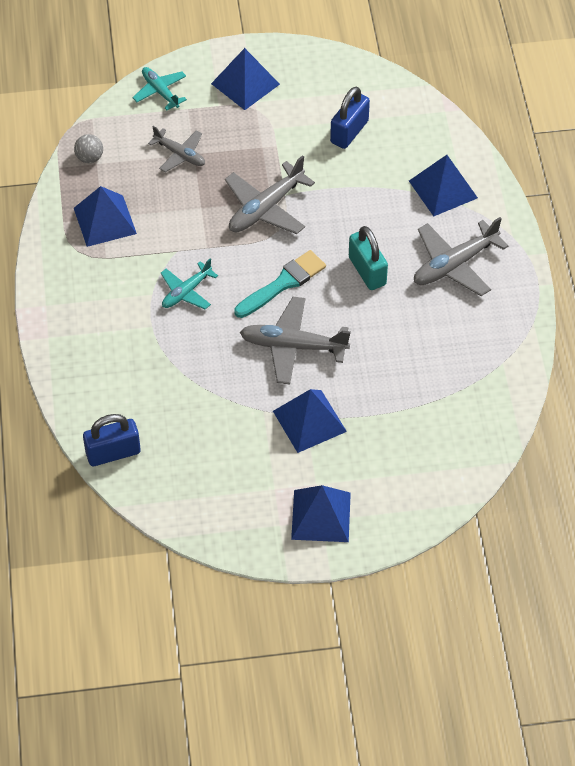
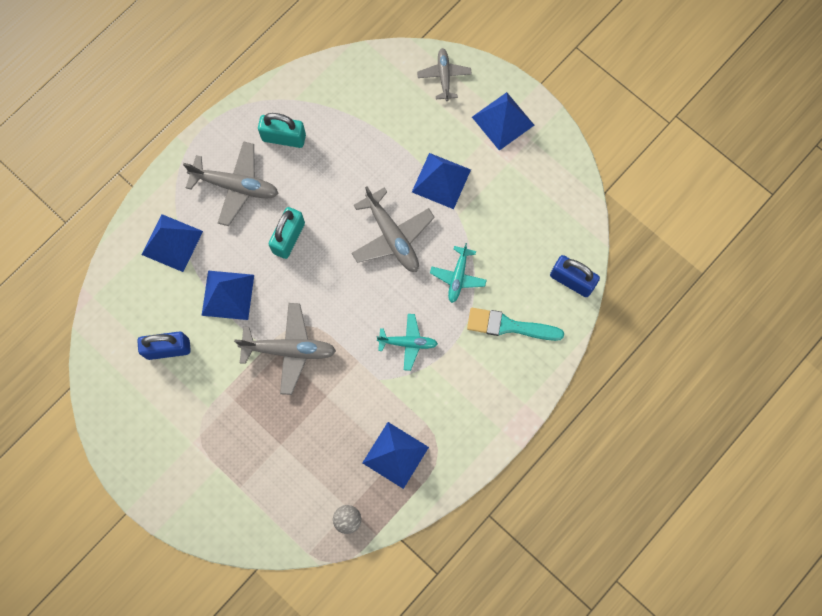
camera: 130 degrees left, 20 degrees up
(160, 91) = (239, 524): turquoise plane -> turquoise plane (458, 277)
(180, 154) = (289, 454): grey plane -> grey plane (444, 76)
(245, 84) = (179, 465): blue pyramid -> blue pyramid (228, 295)
(283, 283) = (346, 284): turquoise brush -> turquoise brush (509, 326)
(469, 329) = (284, 138): none -> turquoise padlock

